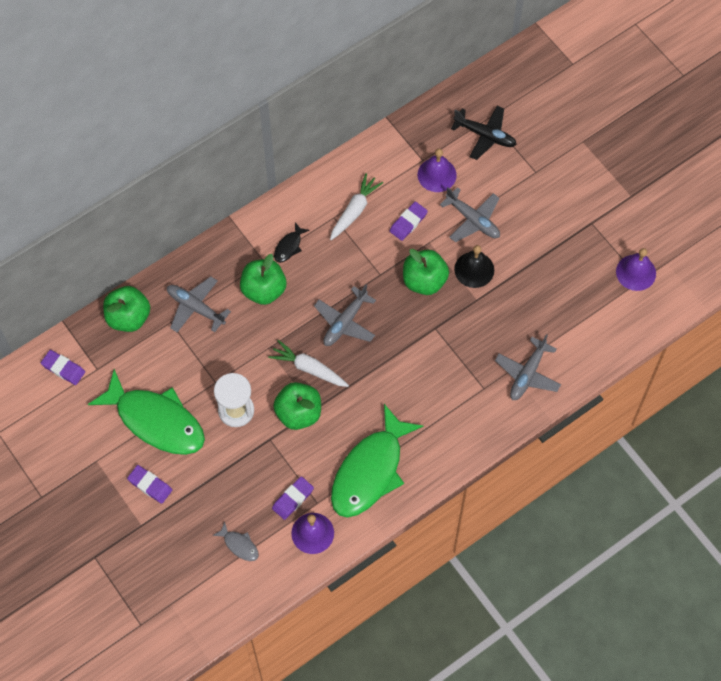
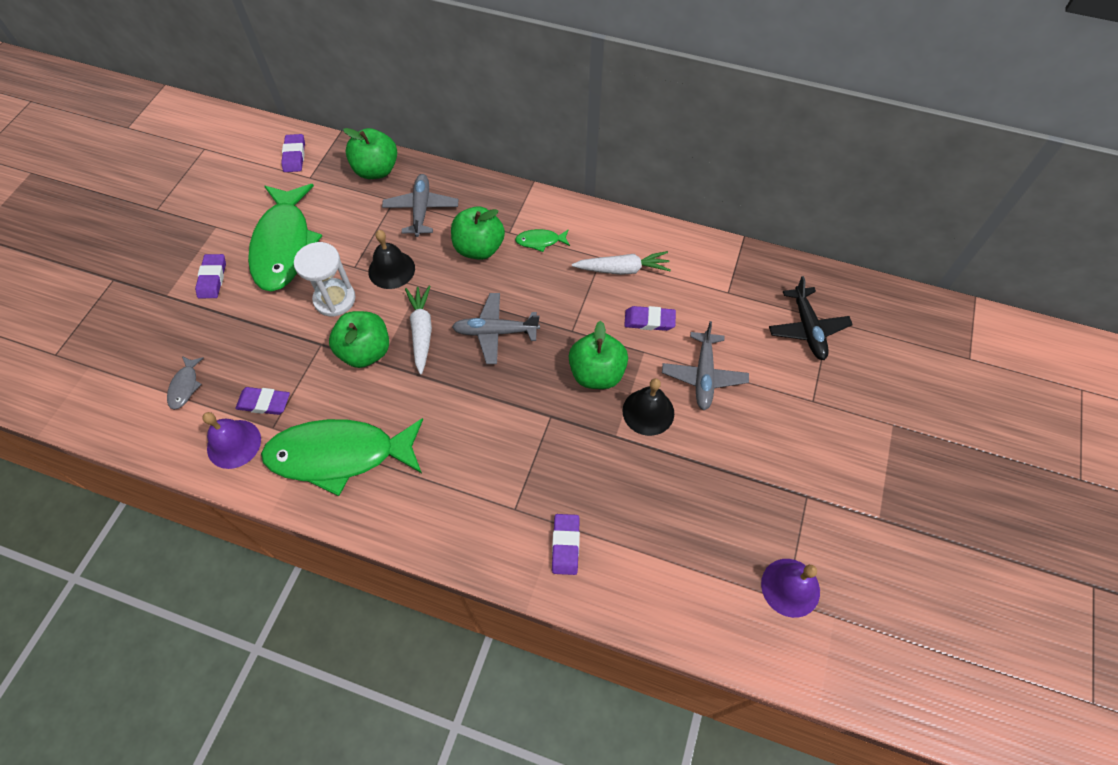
camera: 55 degrees right, 5 degrees down
(238, 358) = (391, 269): none -> black bell
(289, 246) = (540, 241): black fish -> green fish
(437, 174) = (724, 313): purple bell -> none
(527, 374) = (565, 545): grey plane -> purple eraser

